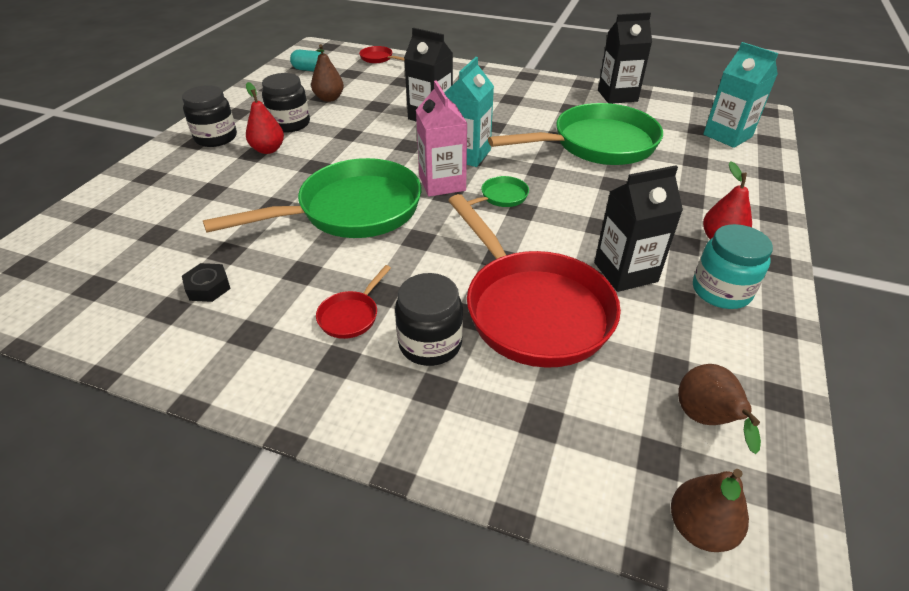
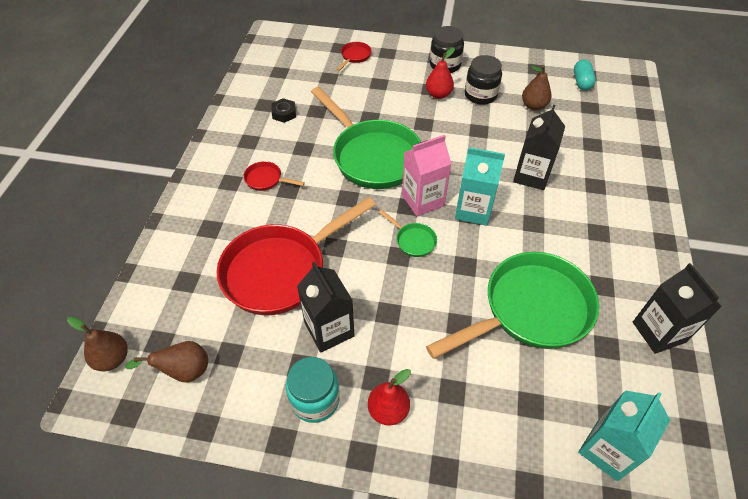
camera: 80 degrees right, 10 degrees up
(378, 58) = (633, 119): red pan -> red pan (355, 56)
(430, 343) = (245, 220): black jar -> none
(596, 145) = (530, 310): green pan -> green pan turned 90 degrees counterclockwise

